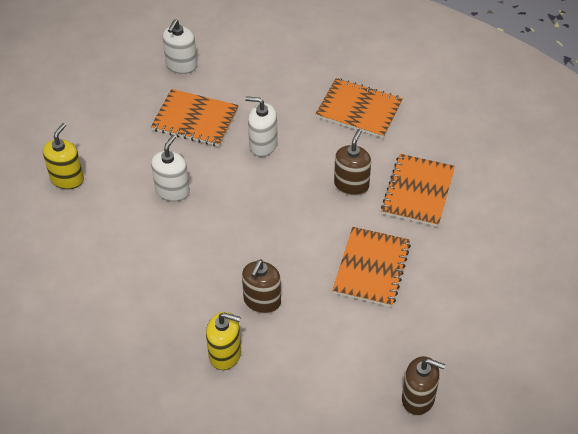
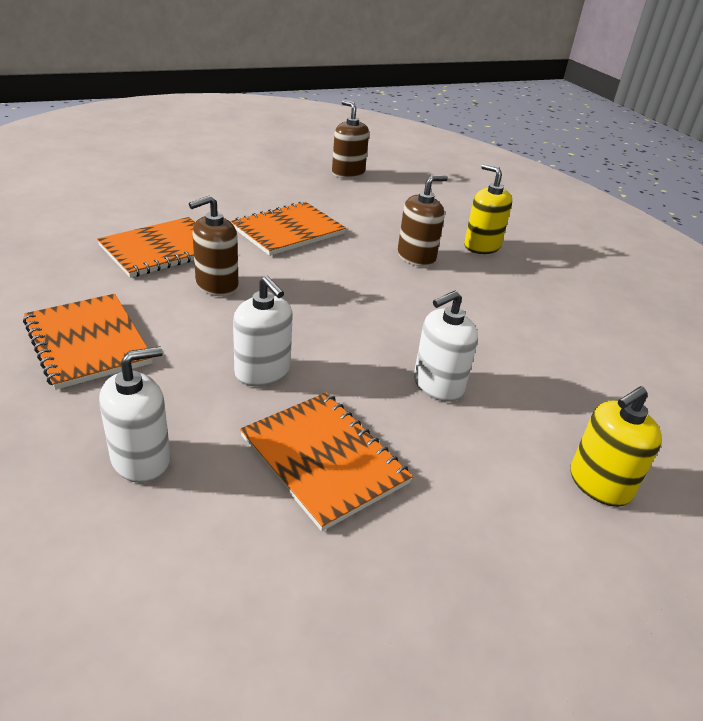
camera: 150 degrees left, 15 degrees down
(181, 65) = (249, 586): white soap dispenser -> white soap dispenser (141, 459)

